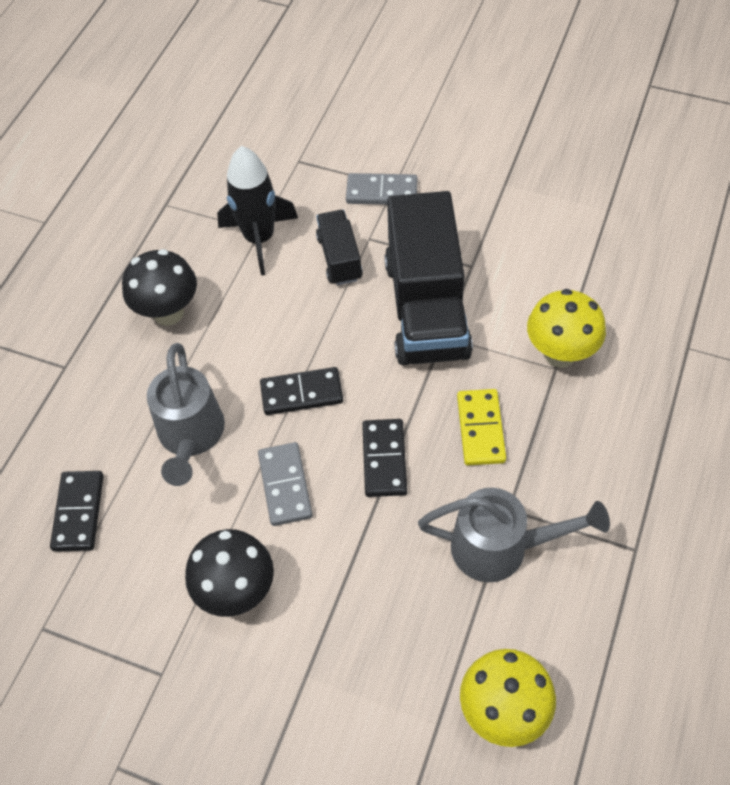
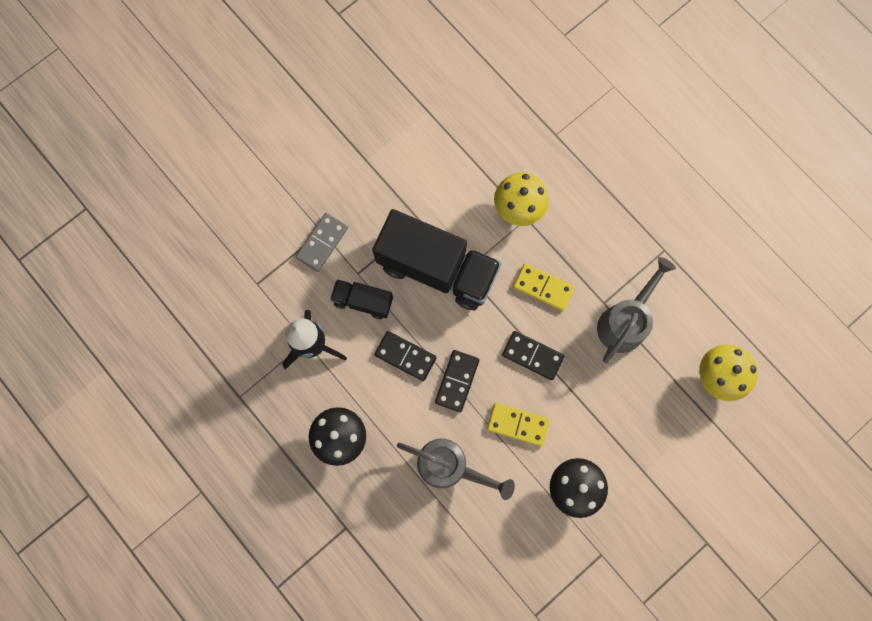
camera: 65 degrees left, 20 degrees up
(78, 512) = (466, 562): black domino -> black domino (405, 356)
(285, 485) = (517, 424): grey domino -> yellow domino

